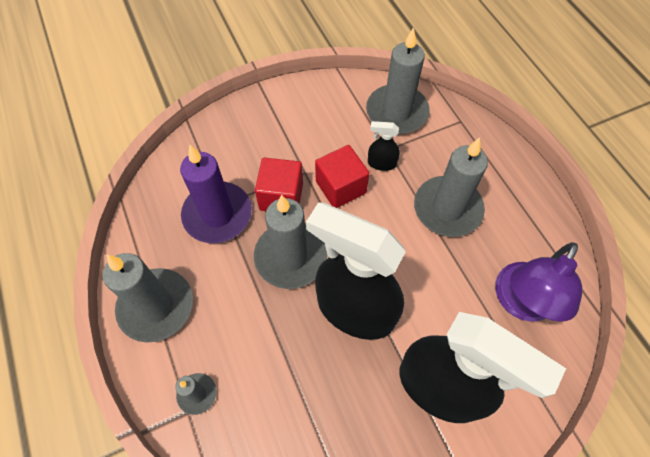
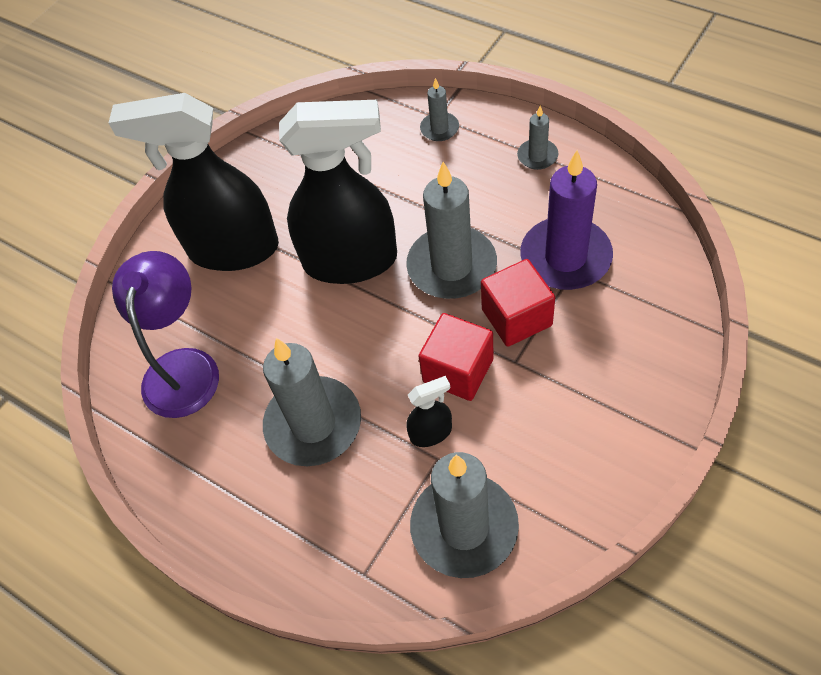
camera: 155 degrees right, 5 degrees down
(156, 306) = (537, 156): grey candle -> grey candle, size x0.48

